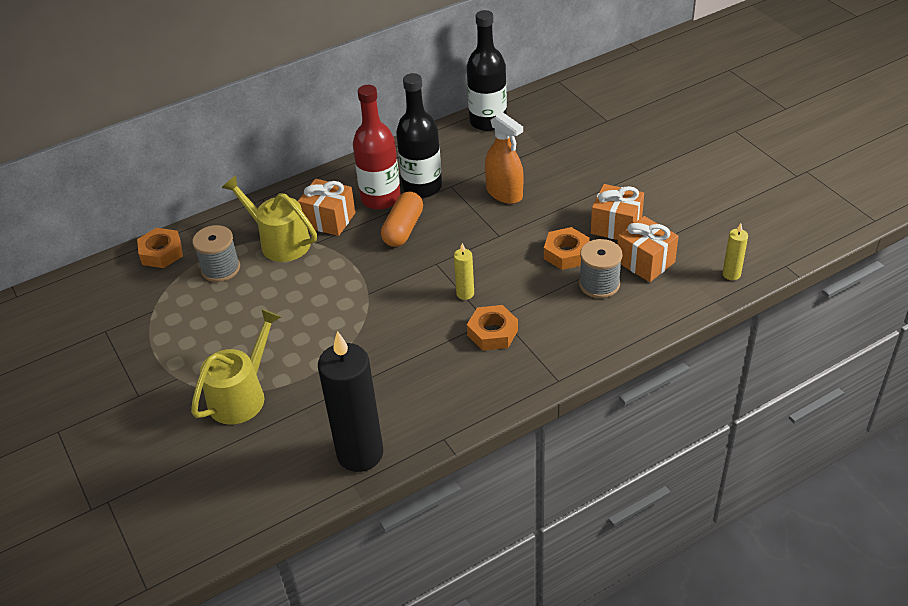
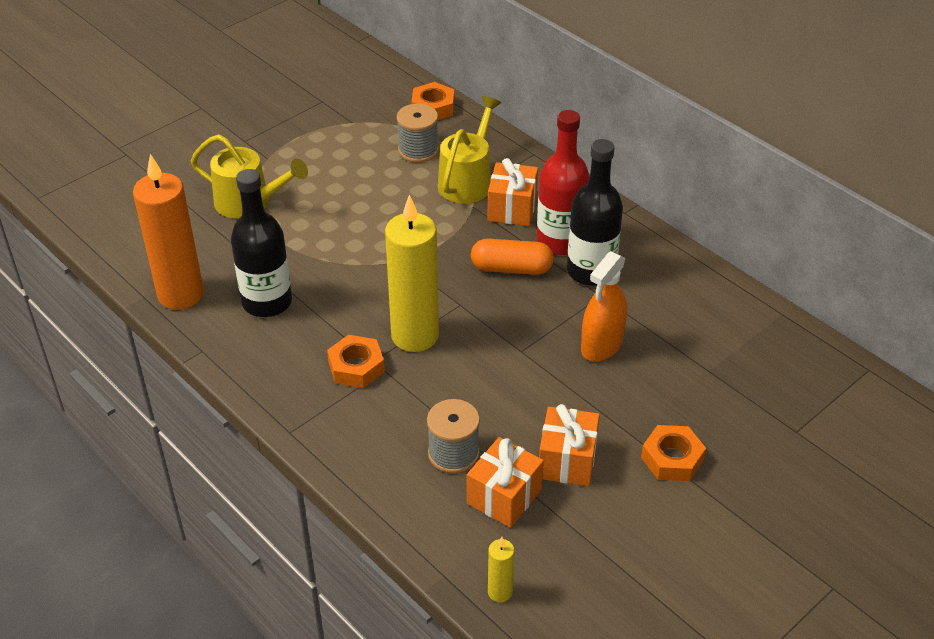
camera: 75 degrees right, 0 degrees up
(360, 454) = (181, 294): black candle -> orange candle
(465, 293) = (415, 336): yellow candle -> yellow candle, size x2.29
(488, 121) = (743, 310): black bottle -> black bottle (267, 302)
(566, 253) = (502, 416): orange nut -> orange nut (672, 459)

